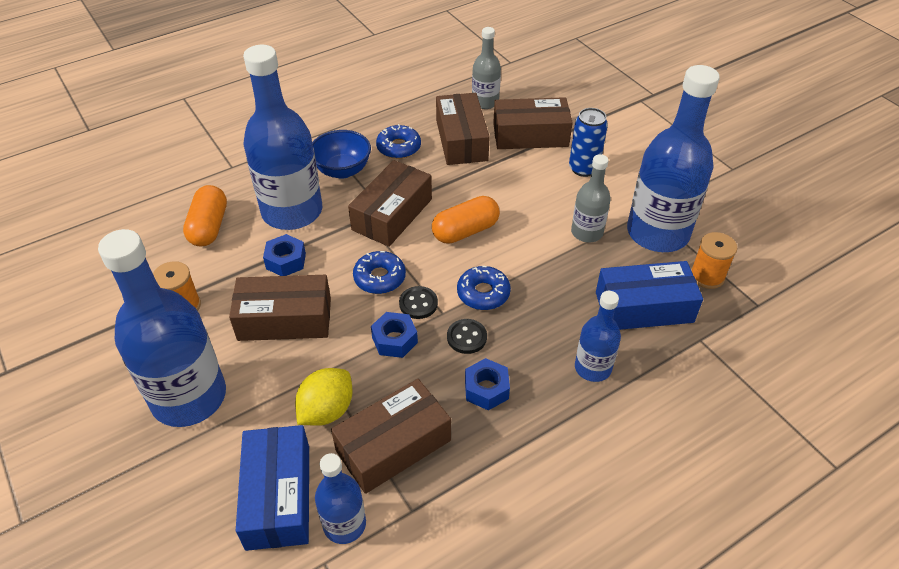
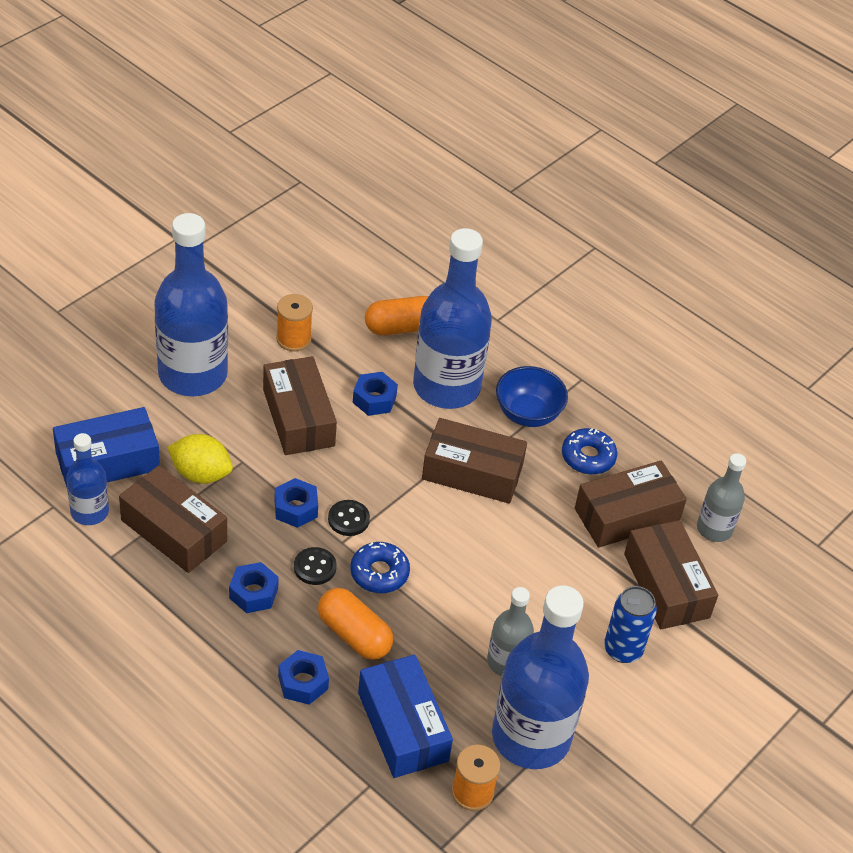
camera: 70 degrees right, 0 degrees up
(379, 278) = (374, 480): blue donut -> none
(465, 231) = (468, 543): orange capsule -> orange capsule (354, 634)
(593, 368) = (303, 682): blue bottle -> blue nut

